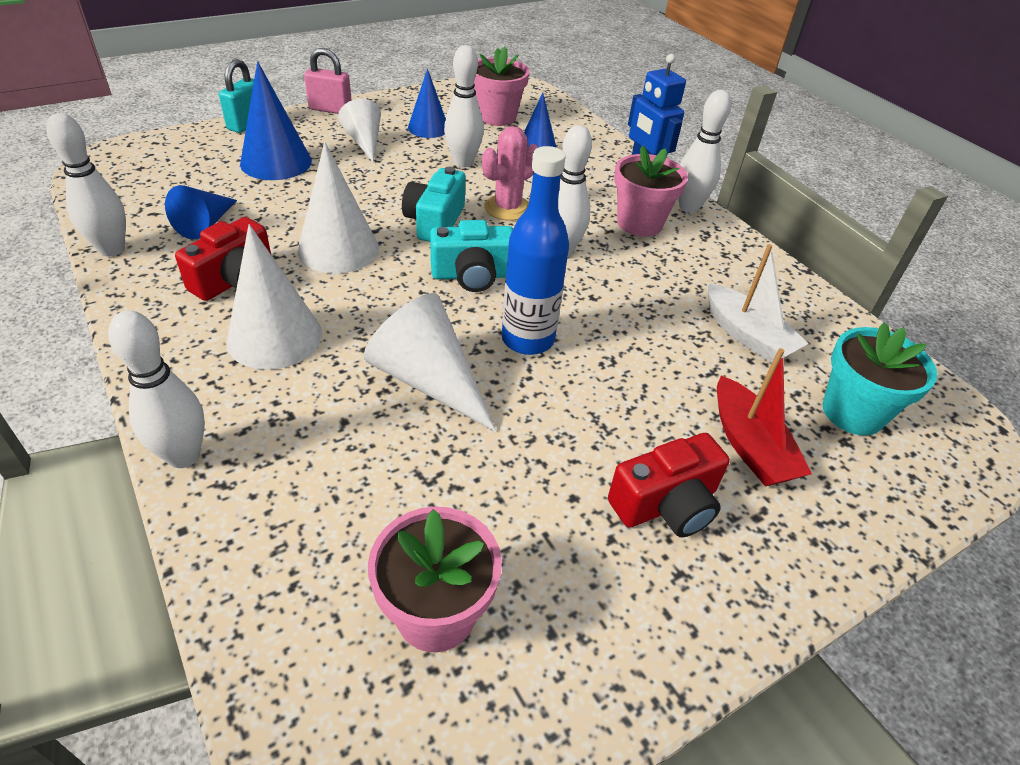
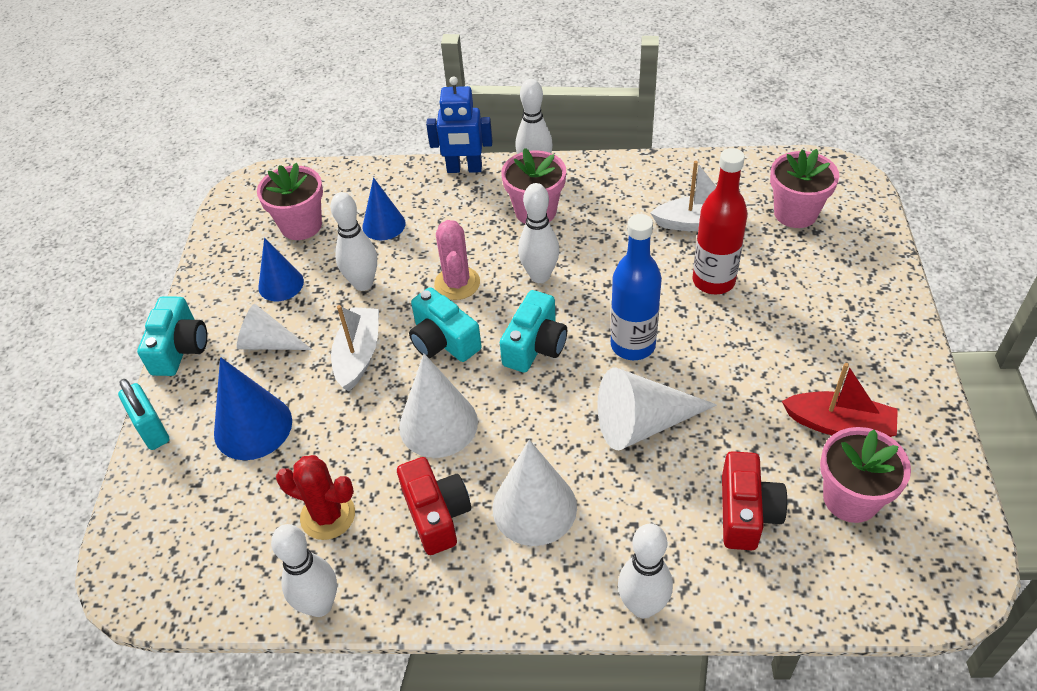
camera: 50 degrees left, 5 degrees up
(206, 224) = (328, 515): blue cone -> red cactus
(330, 109) = (180, 348): pink padlock -> turquoise camera
(384, 185) = (358, 355): none -> white boat
(666, 504) = (822, 345): red camera -> red camera (746, 512)
(673, 373) = (713, 281): none -> red bottle
(749, 446) = (796, 278): red boat -> red boat (839, 425)
(852, 412) = (795, 213): turquoise flower pot -> pink flower pot

